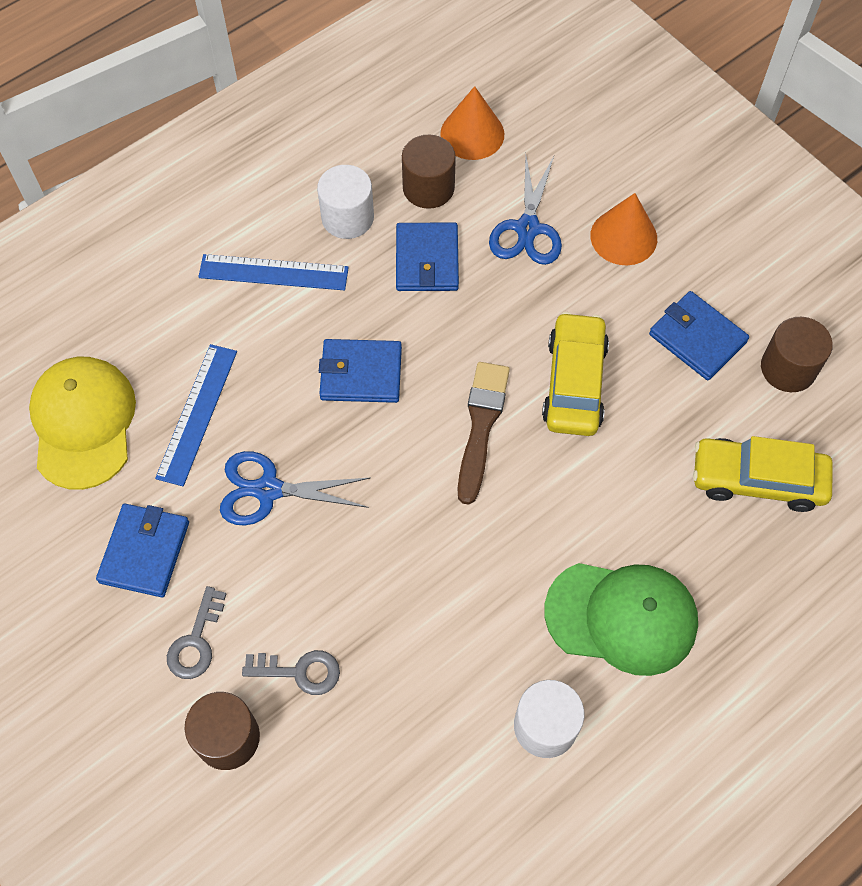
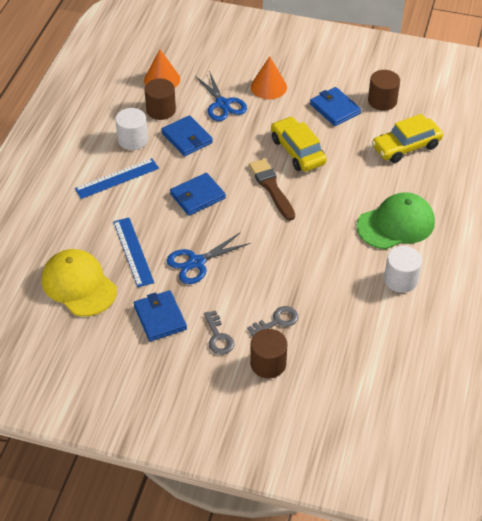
camera: 35 degrees left, 15 degrees down
(697, 338) = (335, 109): blue wallet -> blue wallet turned 45 degrees clockwise

